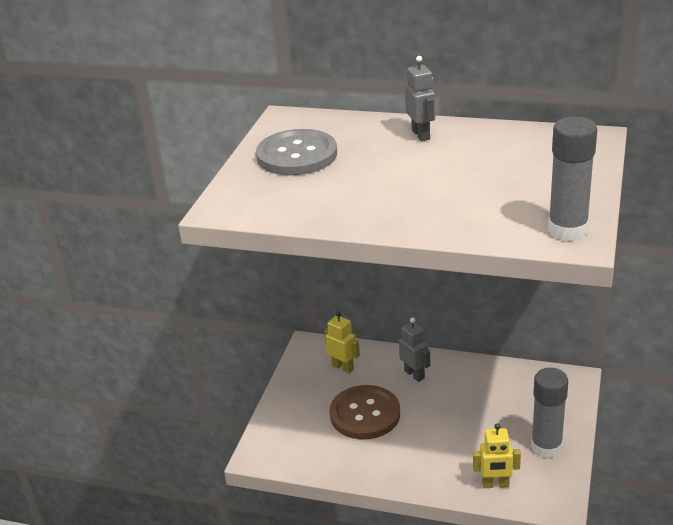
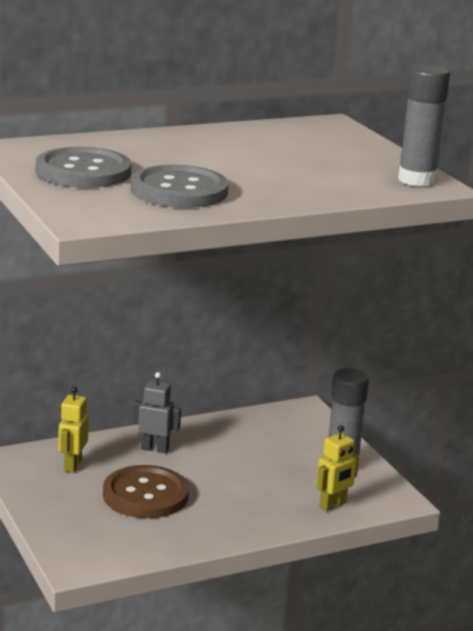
camera: 45 degrees left, 10 degrees down
(337, 193) = (179, 190): none -> grey button
(343, 367) = (72, 465): yellow robot -> yellow robot turned 75 degrees counterclockwise
(421, 135) = (178, 140): grey robot -> none

